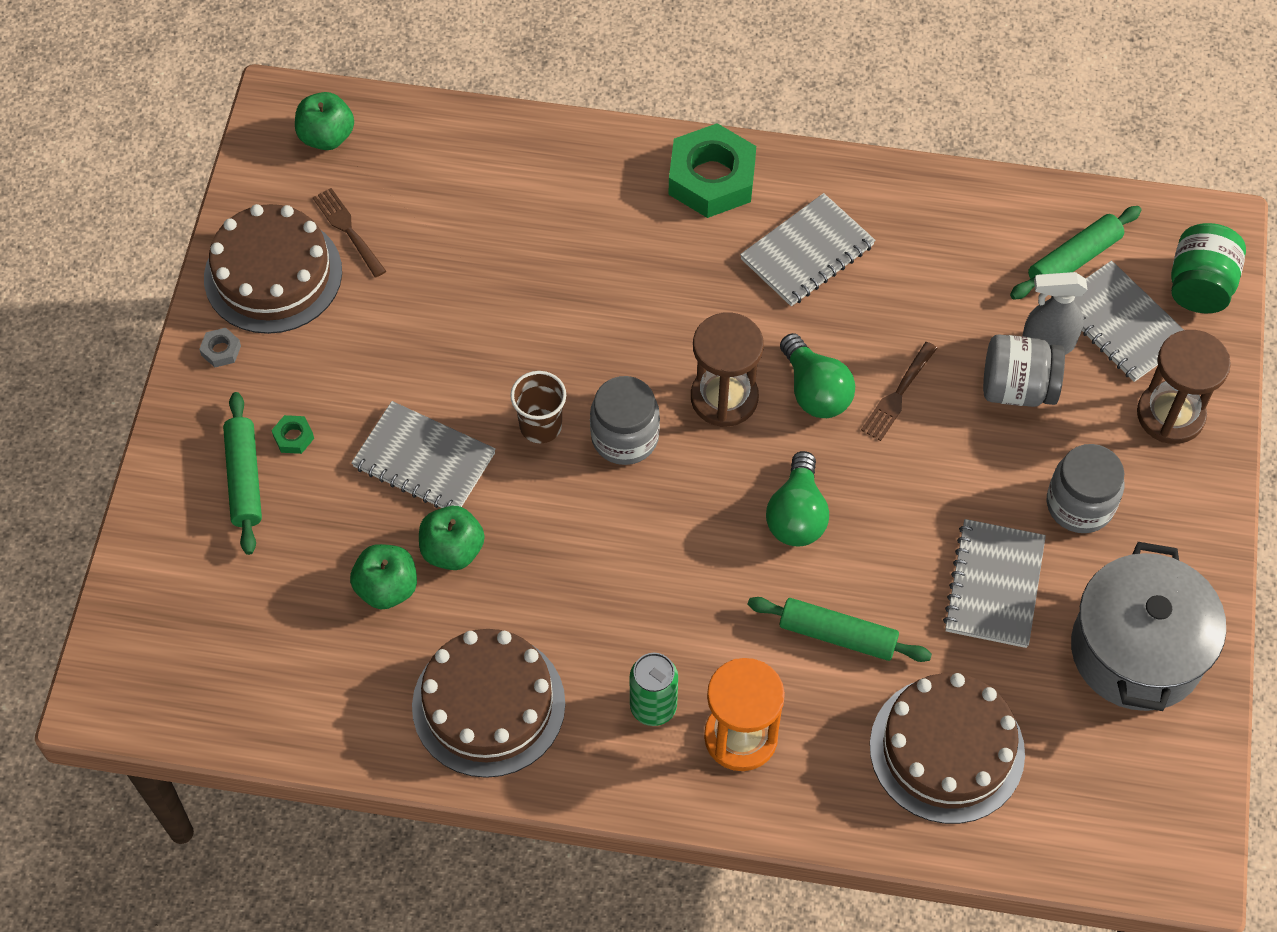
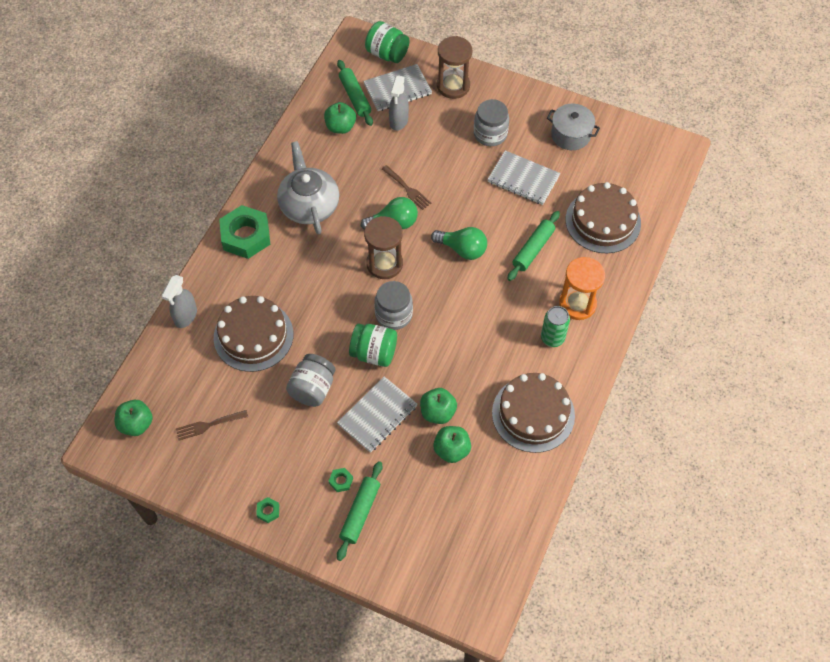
camera: 75 degrees left, 0 degrees up
(221, 350) = (268, 511): grey nut -> green nut
(244, 479) = (360, 513): green rolling pin -> green rolling pin turned 75 degrees counterclockwise
(273, 274) = (225, 472): brown cake -> brown cake (253, 336)
(532, 141) = (185, 316): none -> grey spray bottle
(540, 426) = (374, 353): brown cup -> green jar
(807, 252) = (309, 205): grey notebook -> grey teapot
(995, 255) = (340, 127): none -> green apple
(1017, 388) = (419, 140): grey jar -> grey jar (313, 388)
(1137, 650) = (570, 135): grey pot -> grey pot, size x0.63

